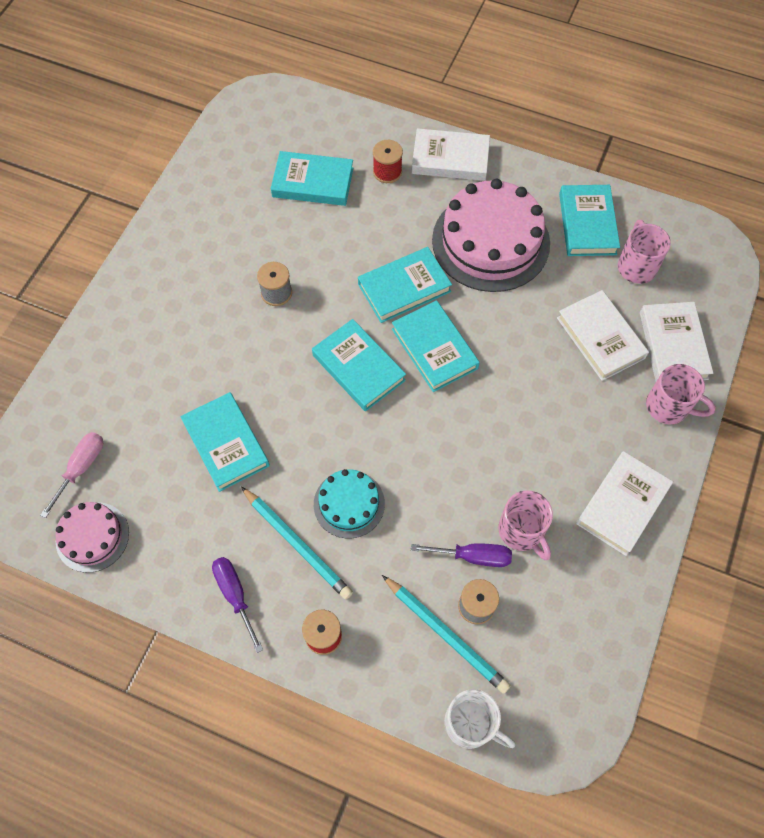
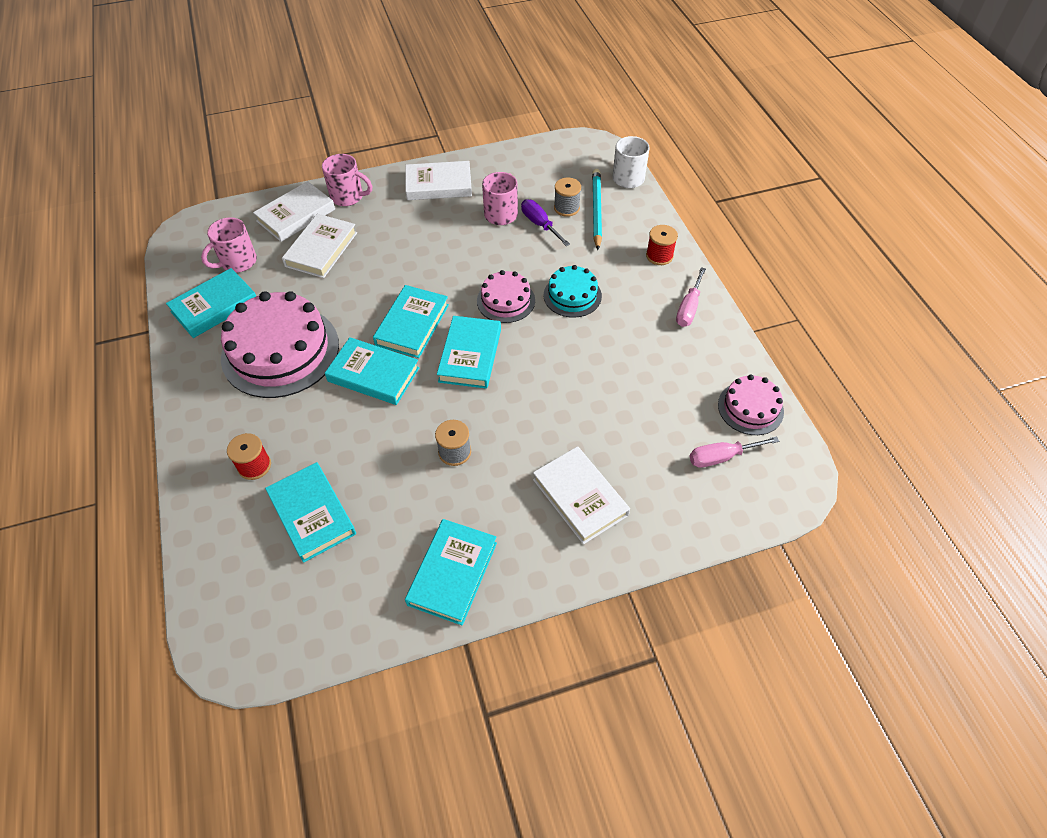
camera: 130 degrees left, 10 degrees down
(226, 443) = (606, 386): turquoise book -> turquoise book (452, 573)
(235, 595) = (688, 308): purple screwdriver -> pink screwdriver
(297, 544) = (625, 302): turquoise pencil -> none
(395, 442) = (506, 300): none -> pink cake
(450, 159) = (203, 430): white book -> white book (580, 497)
(669, 407) = (348, 197): pink mug -> pink mug turned 120 degrees clockwise

